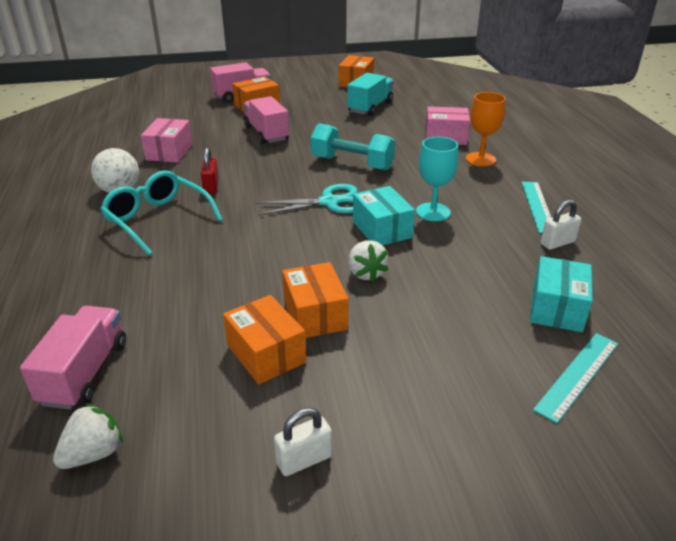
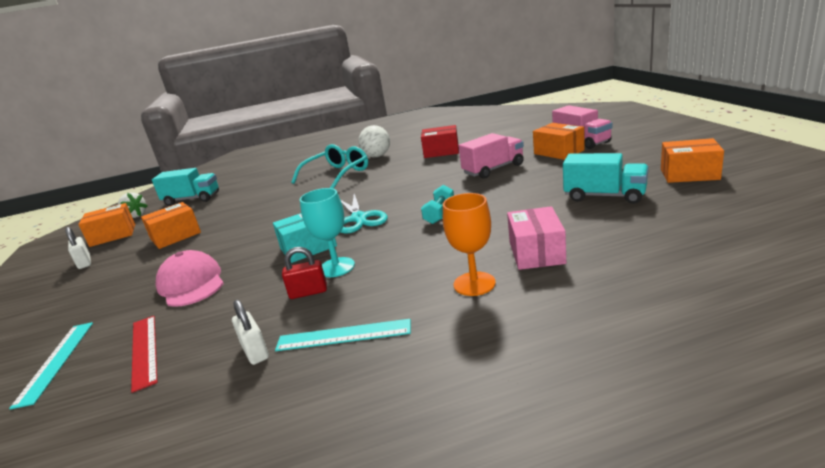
camera: 90 degrees right, 10 degrees down
(85, 373) = (192, 199): pink truck -> turquoise truck
(169, 152) = (441, 151): pink box -> red box
(211, 187) = (384, 176): red padlock -> red padlock (308, 292)
(315, 315) = (204, 243): orange box -> orange box (113, 235)
(352, 163) = (439, 214): turquoise dumbbell -> turquoise dumbbell, size x0.58
(366, 273) = (244, 251): white strawberry -> none
(431, 303) = (191, 283): none -> pink cap
(557, 308) = (144, 350): turquoise box -> red ruler
(577, 375) = (56, 361): turquoise ruler -> turquoise ruler turned 45 degrees clockwise

